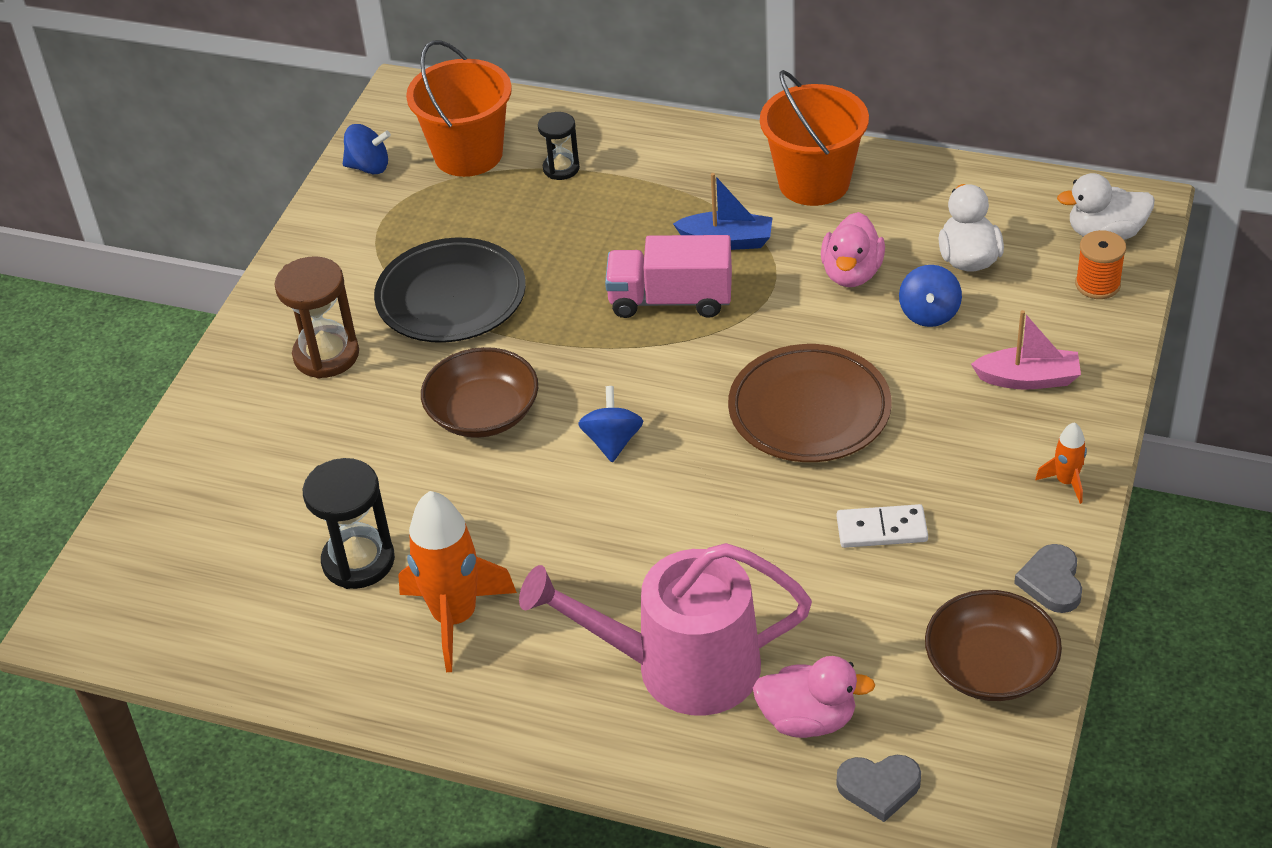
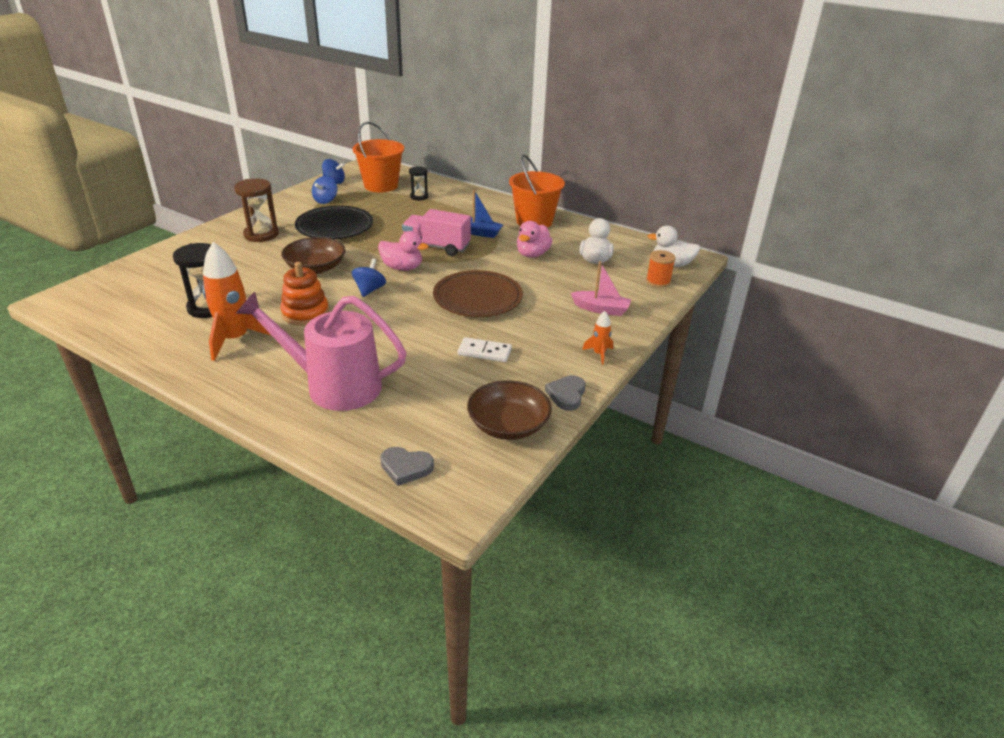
camera: 10 degrees right, 10 degrees down
(535, 526) = (305, 313): none -> orange stacking toy
(808, 719) = (387, 425): pink duck -> pink duck (402, 268)
(929, 313) = (563, 275): blue spinning top -> blue spinning top (326, 200)

